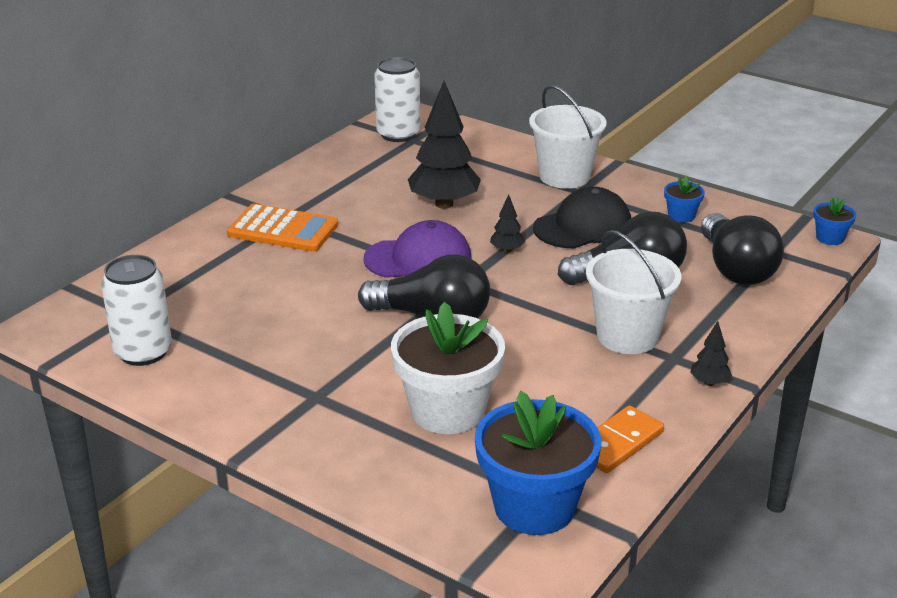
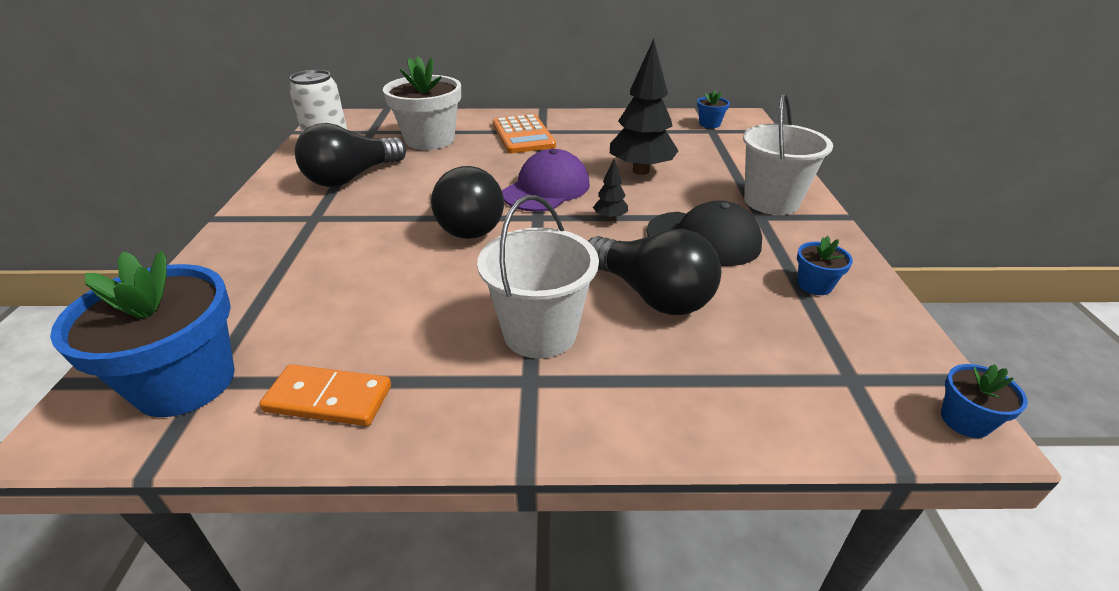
camera: 55 degrees right, 5 degrees up
(398, 134) = (709, 124): white can -> blue flower pot
(418, 259) = (546, 189): purple cap -> purple cap turned 105 degrees counterclockwise
(447, 411) = (328, 278): white flower pot -> white flower pot (430, 140)
(709, 383) = (501, 429): black tree -> none
(735, 268) = (768, 361): black light bulb -> black light bulb (352, 177)

